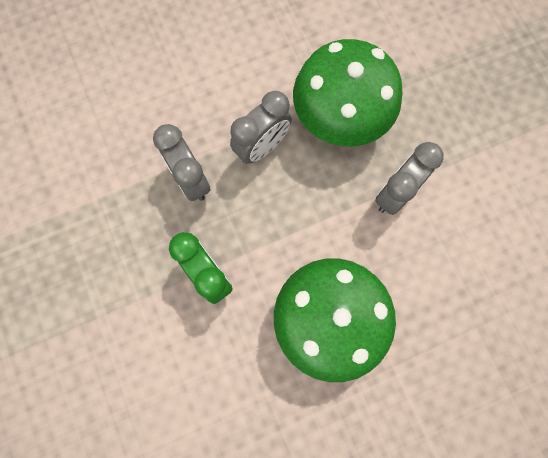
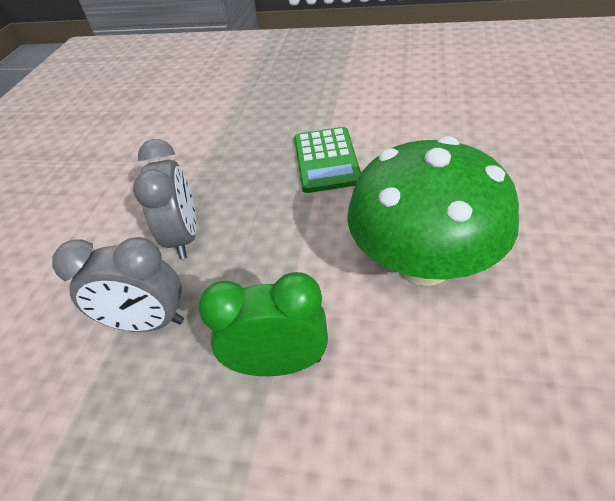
camera: 50 degrees left, 30 degrees down
(340, 118) = (220, 168): green mushroom -> none
(395, 193) = (326, 160): grey clock -> green calculator

